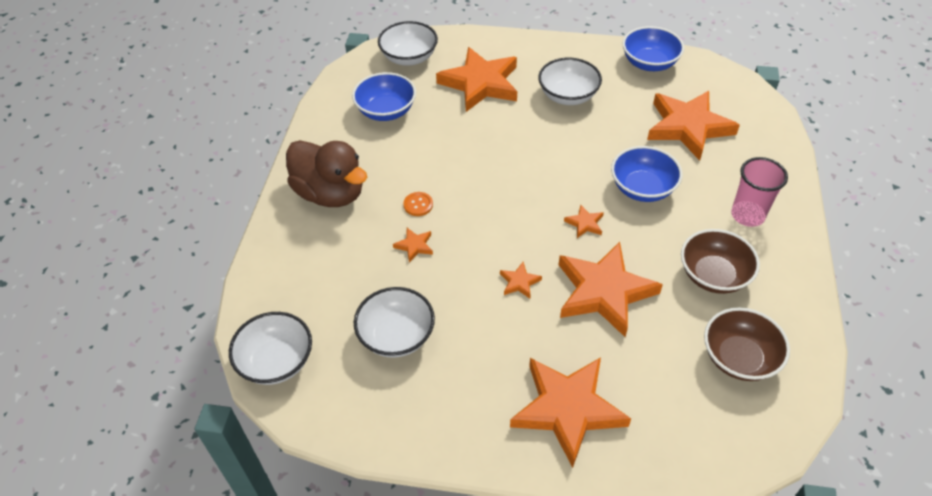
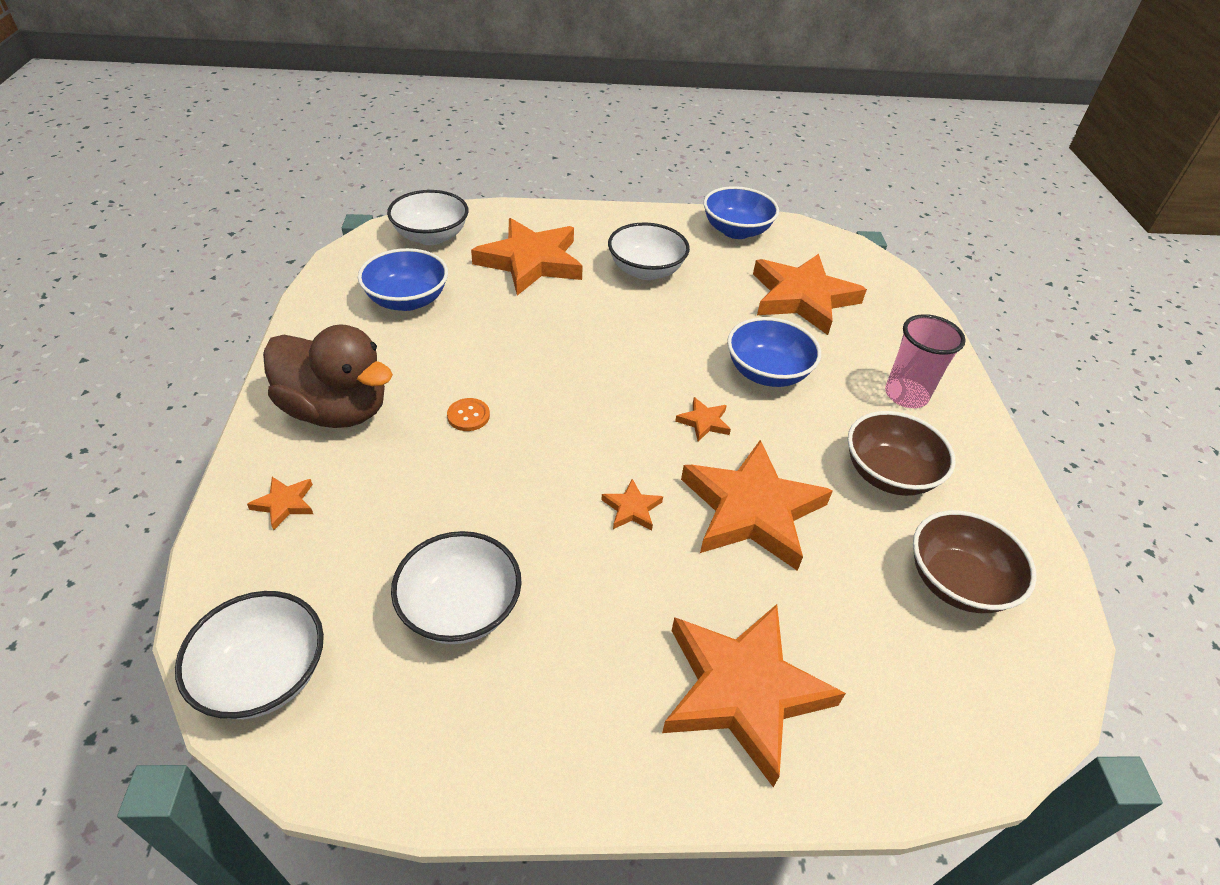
camera: 15 degrees left, 5 degrees down
(414, 246) = (471, 472): orange star -> orange star (285, 503)

